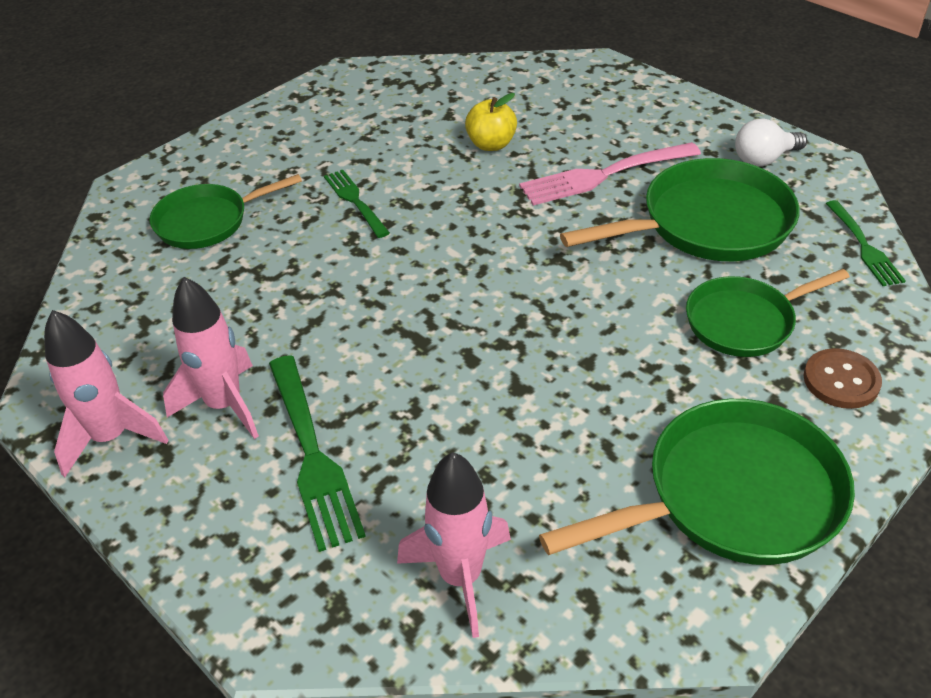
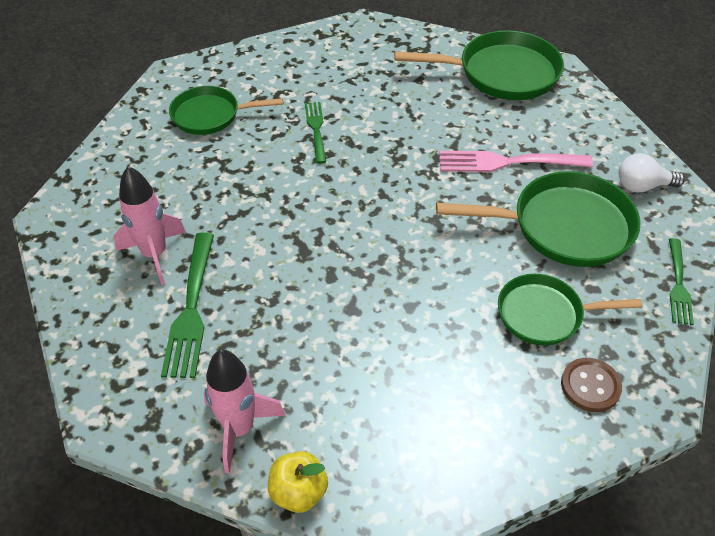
camera: 20 degrees right, 5 degrees up
(111, 437) = (76, 253): pink rocket -> none
(491, 144) = (437, 112): yellow apple -> yellow apple (298, 492)
(731, 496) = (454, 443): green pan -> green pan (501, 73)

